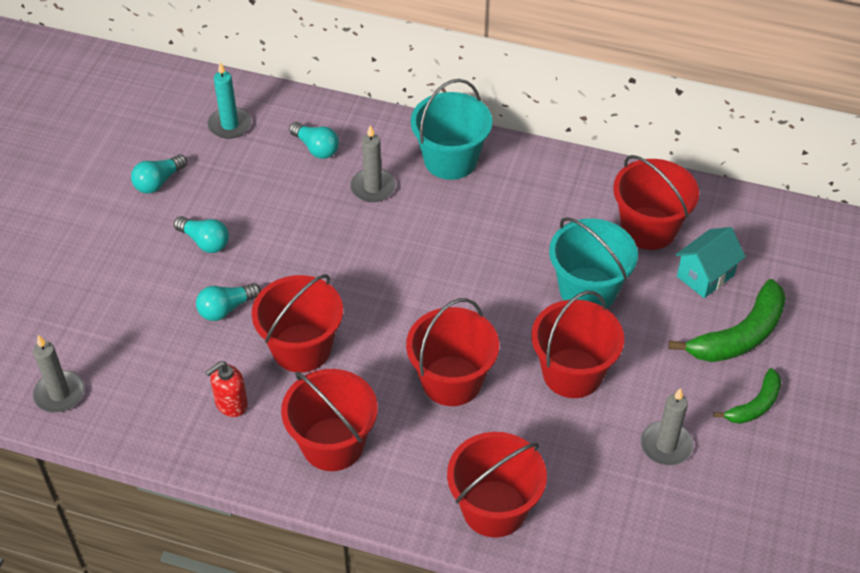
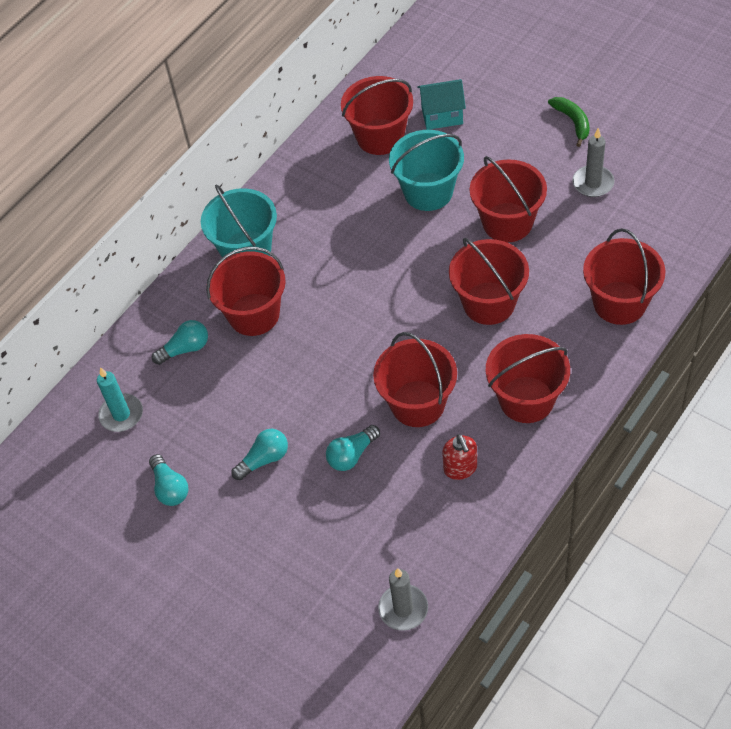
camera: 65 degrees left, 5 degrees up
(226, 309) = (352, 455): turquoise light bulb -> turquoise light bulb turned 60 degrees clockwise
(373, 187) = (254, 314): grey candle -> red bucket
(705, 276) = (442, 116): turquoise house -> turquoise house turned 75 degrees counterclockwise
(739, 335) = (506, 112): green banana -> none

